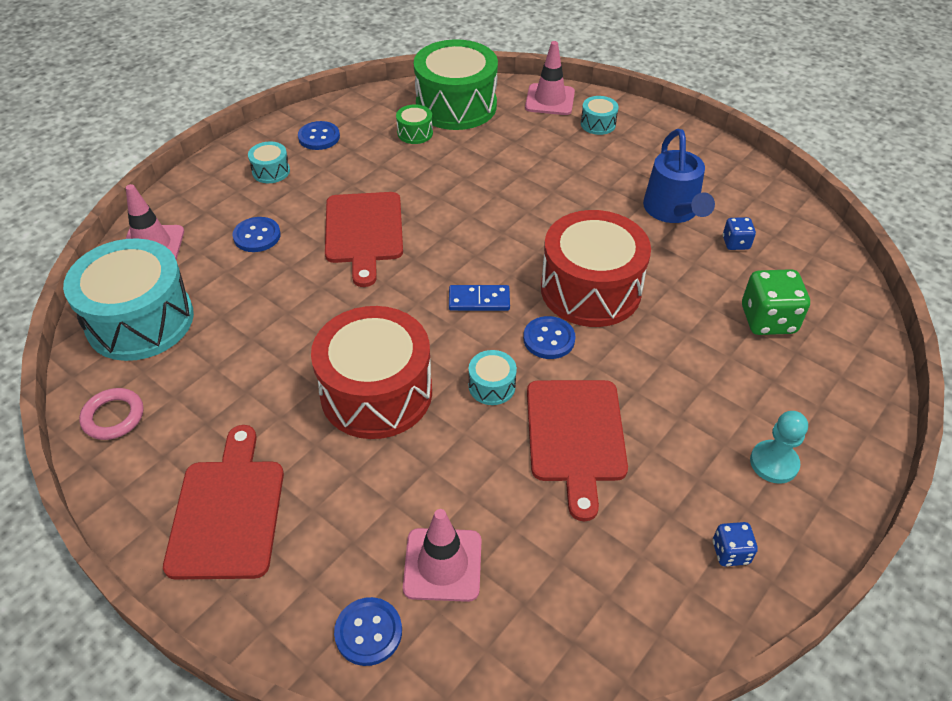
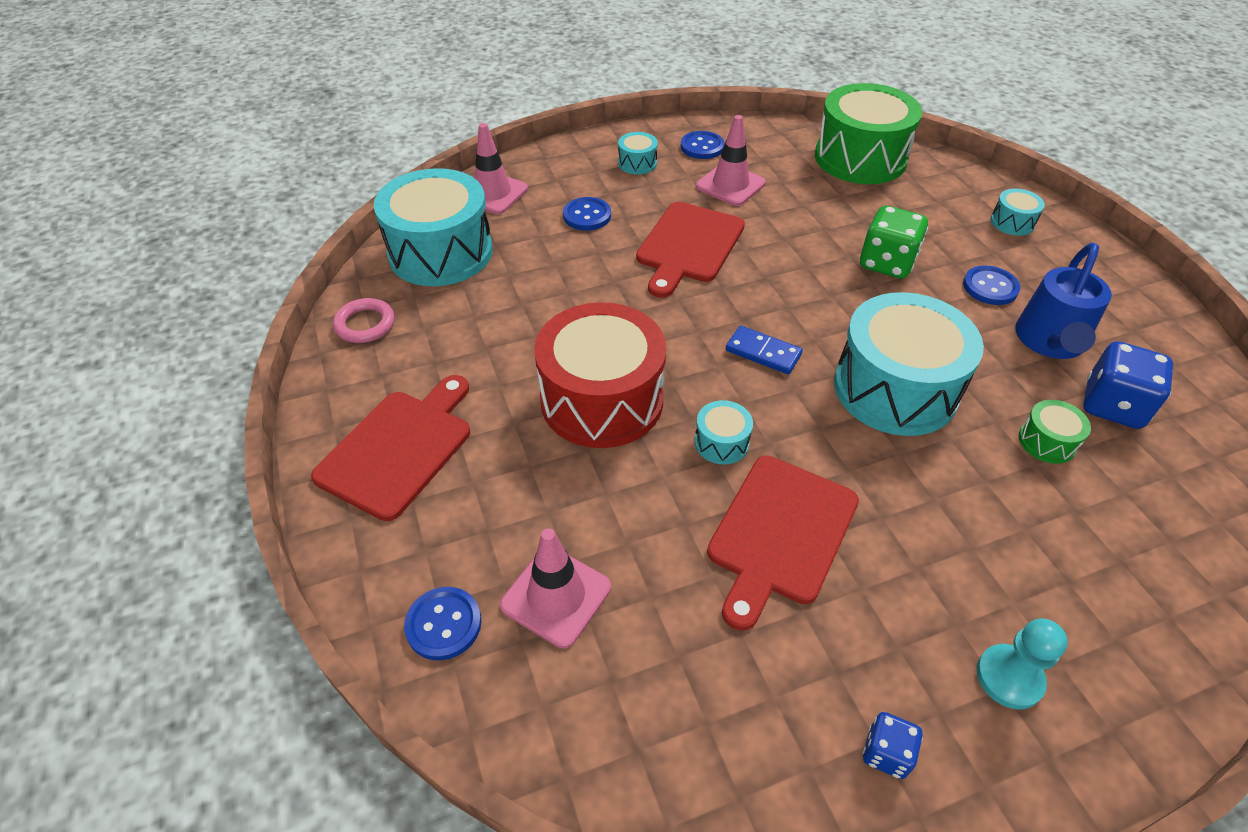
camera: 30 degrees right, 0 degrees up
(415, 133) = (800, 171): green drum -> green drum (1047, 441)
(549, 339) = (814, 420): blue button -> blue button (990, 287)
(550, 100) = (969, 182): pink traffic cone -> pink traffic cone (730, 185)
(590, 289) = (895, 388): red drum -> turquoise drum
(735, 243) = (1112, 405): blue dice -> blue dice, size x1.83
(768, 320) = (1103, 508): green dice -> green dice (886, 263)

